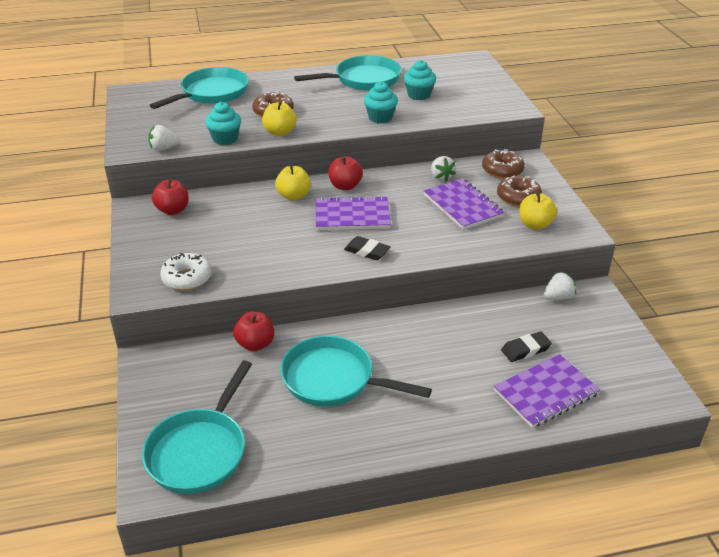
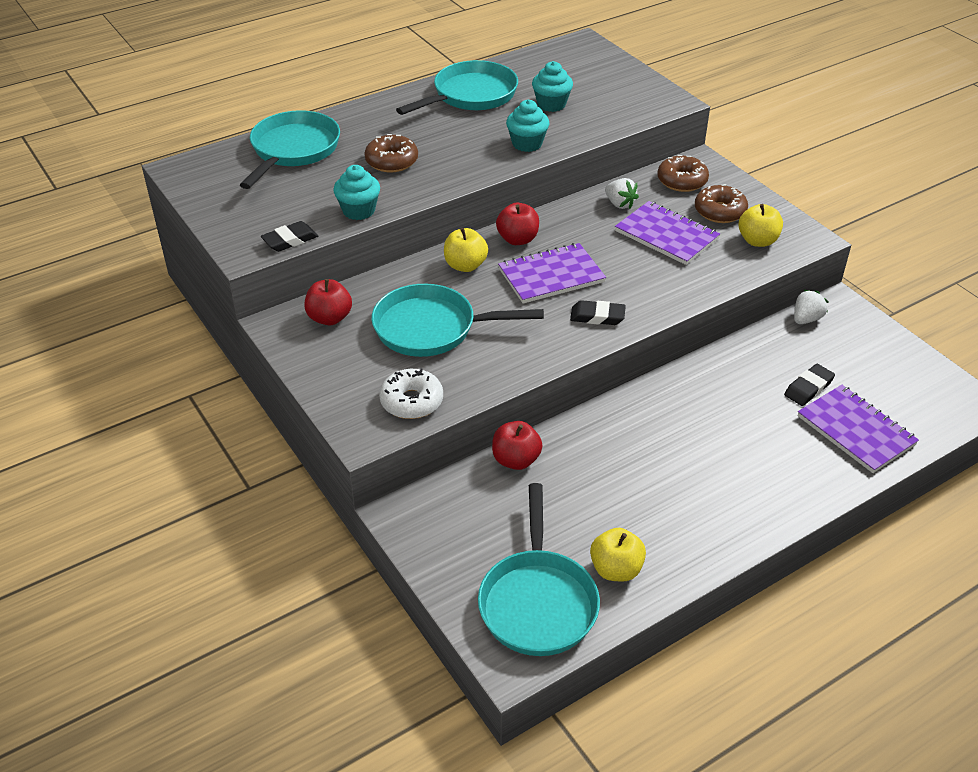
camera: 20 degrees left, 5 degrees up
(163, 148) = (290, 240): white strawberry -> black eraser
(280, 132) = (420, 188): yellow apple -> yellow apple (616, 569)
(333, 379) = (630, 477): turquoise pan -> turquoise pan (431, 328)
(546, 392) = (856, 430): purple notebook -> purple notebook turned 75 degrees counterclockwise

